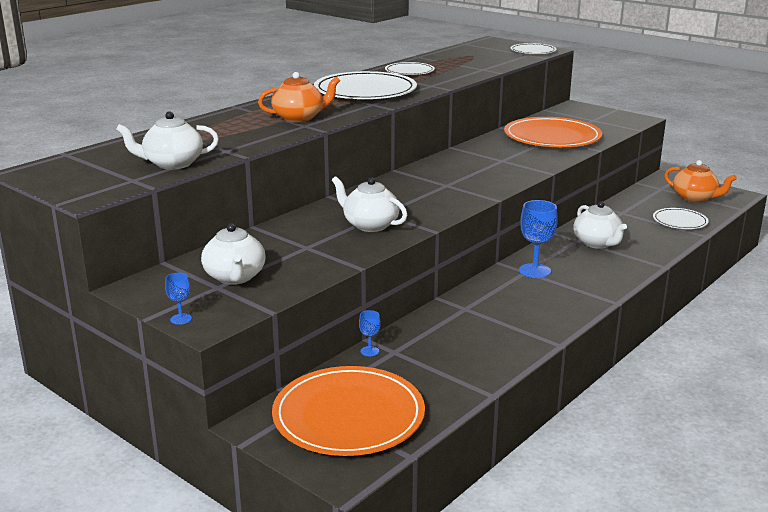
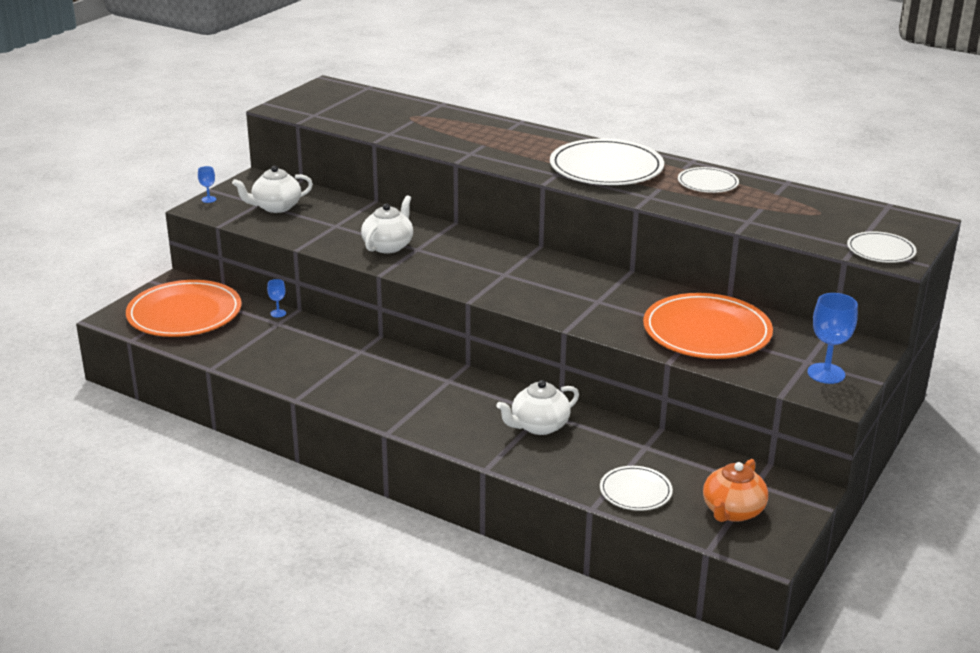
camera: 80 degrees right, 5 degrees up
(172, 164) = (352, 121): white teapot -> none
(299, 118) = (494, 149): orange teapot -> none
(535, 271) = (452, 386): blue goblet -> blue goblet (826, 373)

